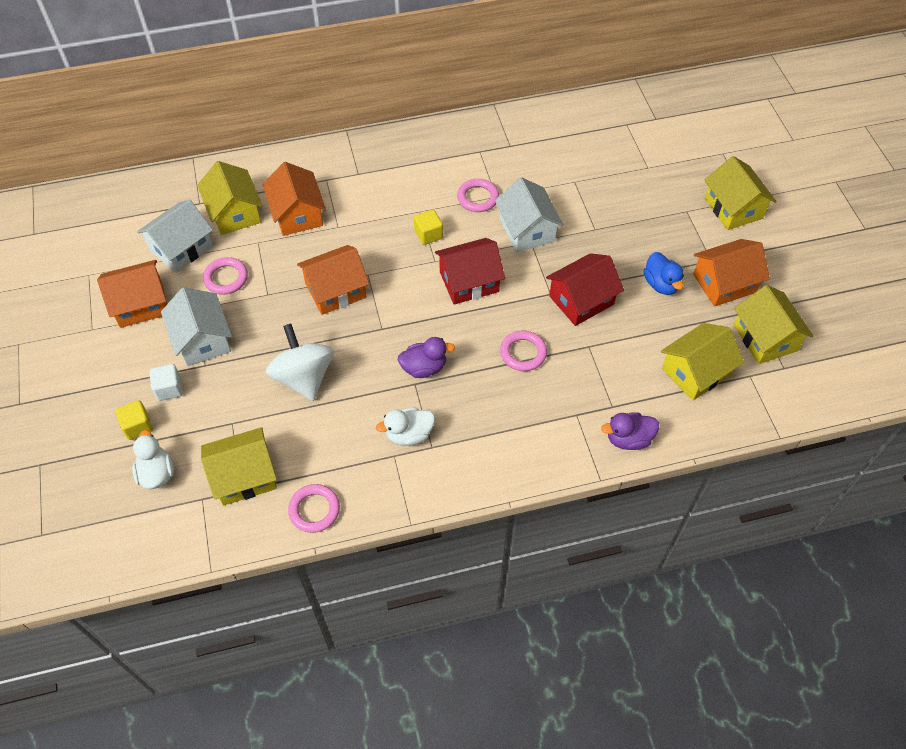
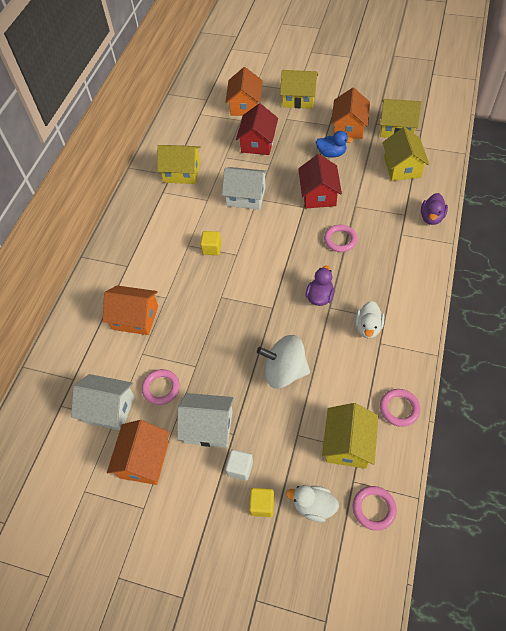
camera: 55 degrees left, 0 degrees up
(181, 248) = (109, 409): white house -> white house turned 60 degrees counterclockwise
(234, 213) = (102, 358): yellow house -> yellow house (182, 172)
(336, 290) = (222, 321): orange house -> orange house (245, 105)
(469, 282) = (266, 243): red house -> red house (258, 142)
(478, 198) = (201, 209): pink ring -> pink ring (374, 508)

